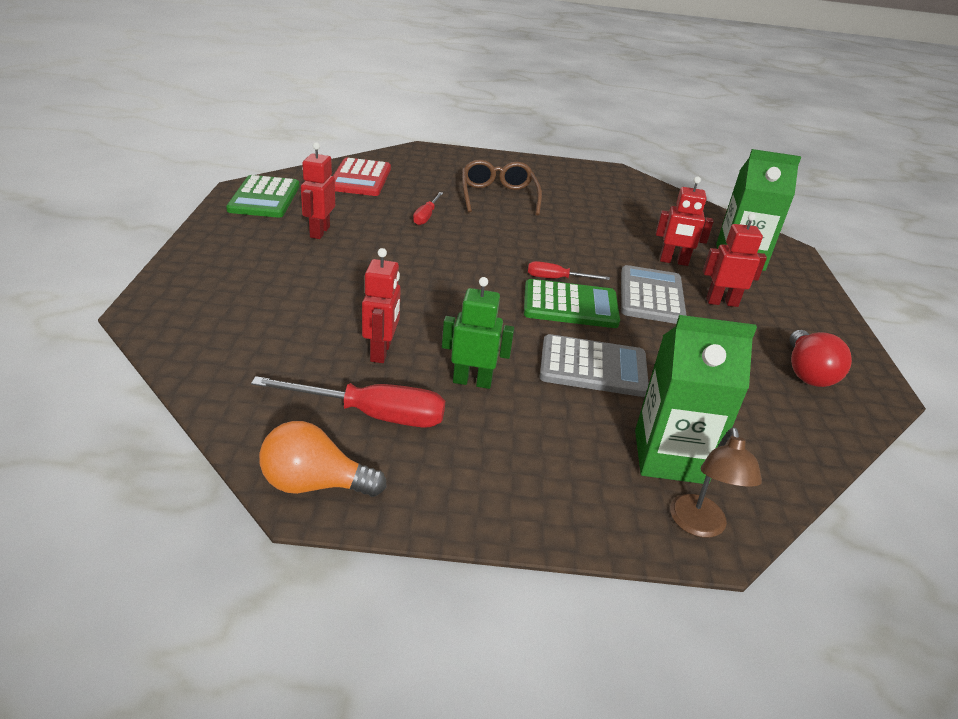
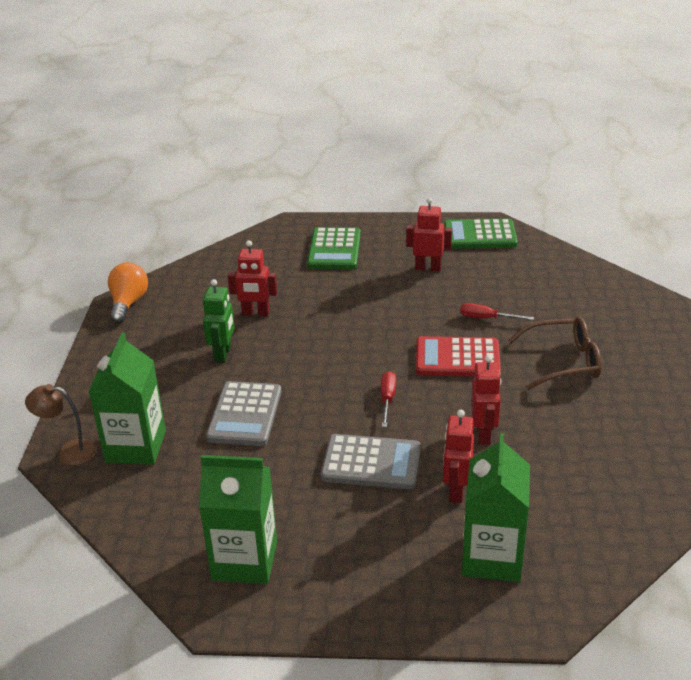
camera: 95 degrees right, 0 degrees up
(360, 178) = (553, 275): red calculator -> red calculator (457, 358)
(372, 415) = (186, 316): red screwdriver -> none
(570, 305) = (340, 406): green calculator -> green calculator (334, 249)
(721, 302) = (372, 518): red robot -> red robot (483, 434)
(807, 373) = (244, 560): red light bulb -> green carton

